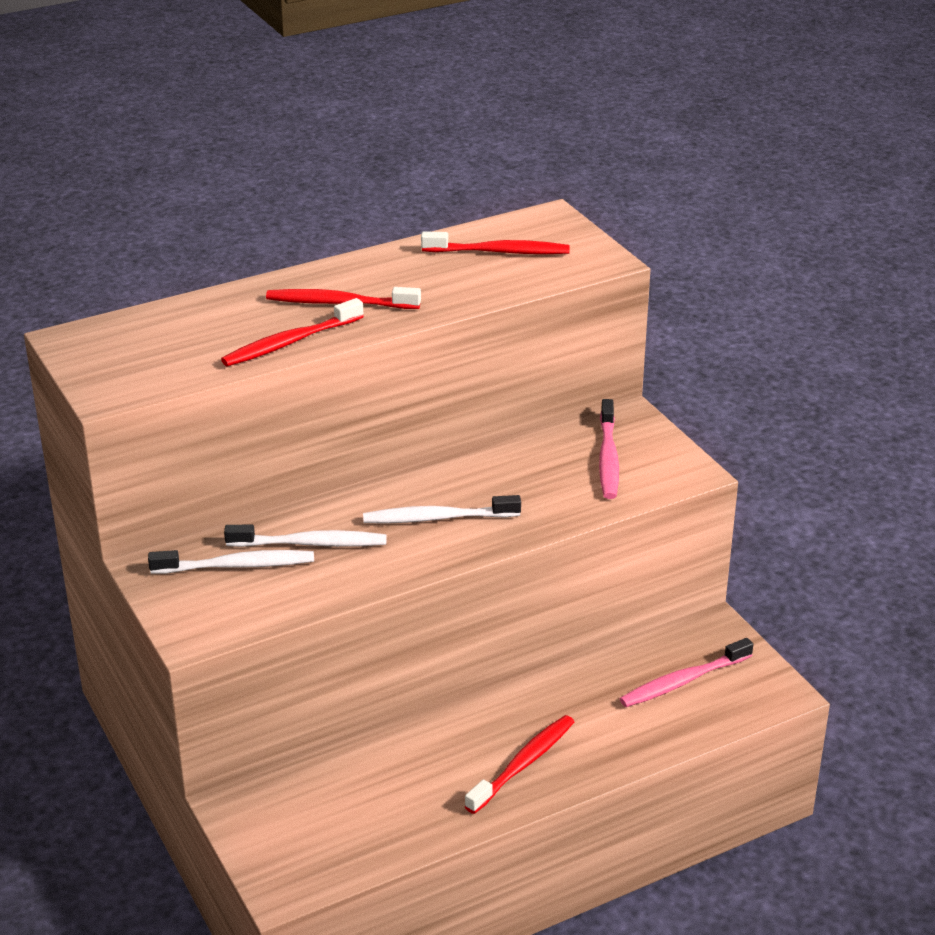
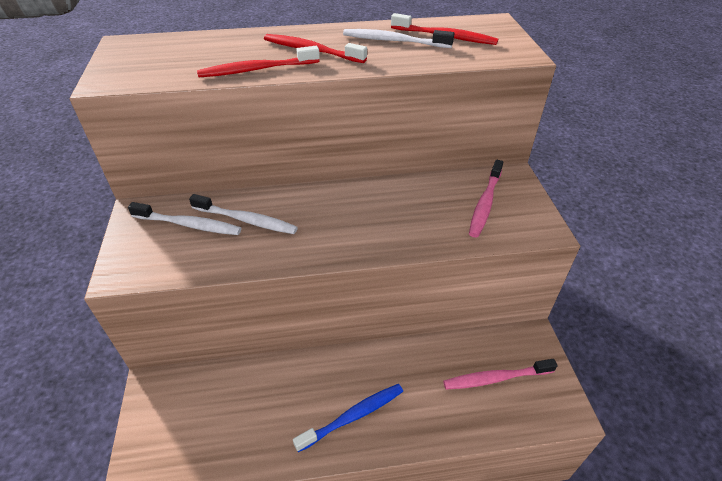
camera: 20 degrees right, 10 degrees up
(437, 518) = (341, 222): white toothbrush -> white toothbrush (394, 41)
(523, 764) = (353, 416): red toothbrush -> blue toothbrush

